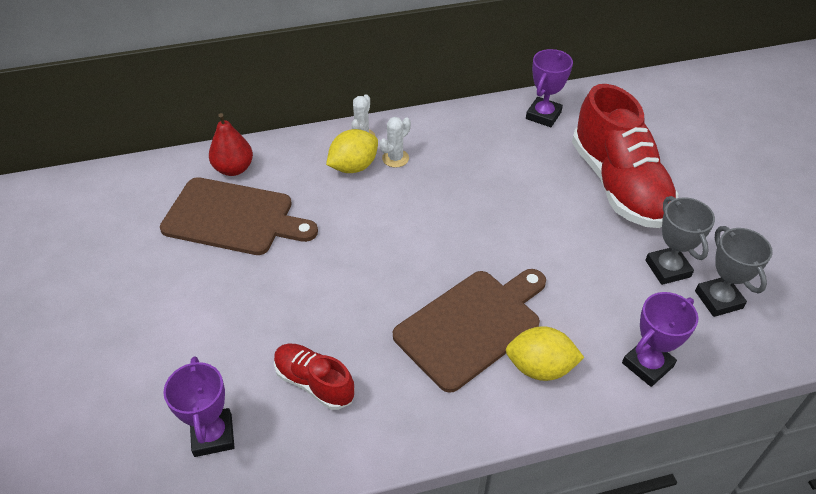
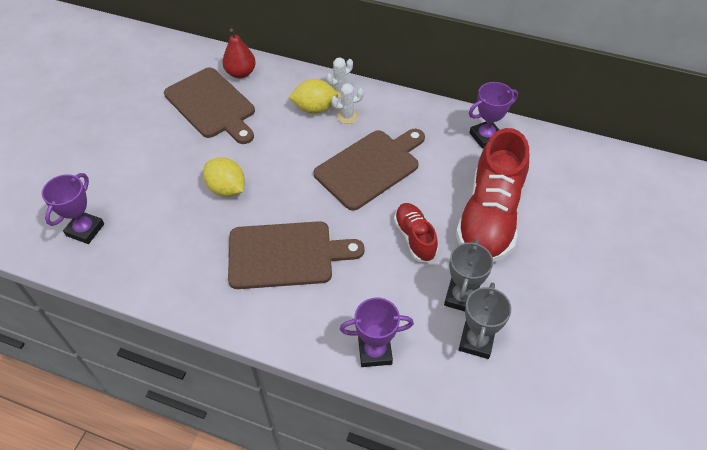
camera: 35 degrees right, 5 degrees up
(314, 383) = (162, 233): red shoe -> red shoe (414, 238)
(467, 195) = (370, 167): none -> brown cutting board
(540, 368) = (301, 308): yellow lemon -> yellow lemon (227, 189)

